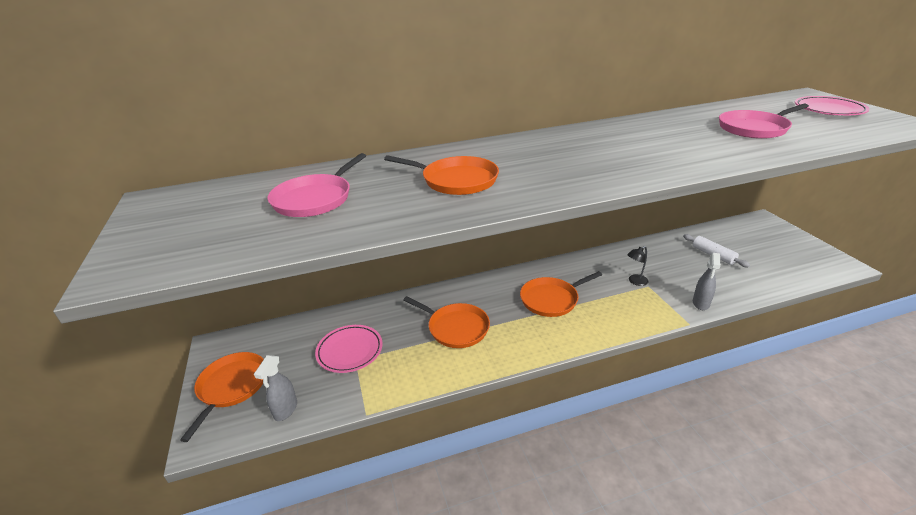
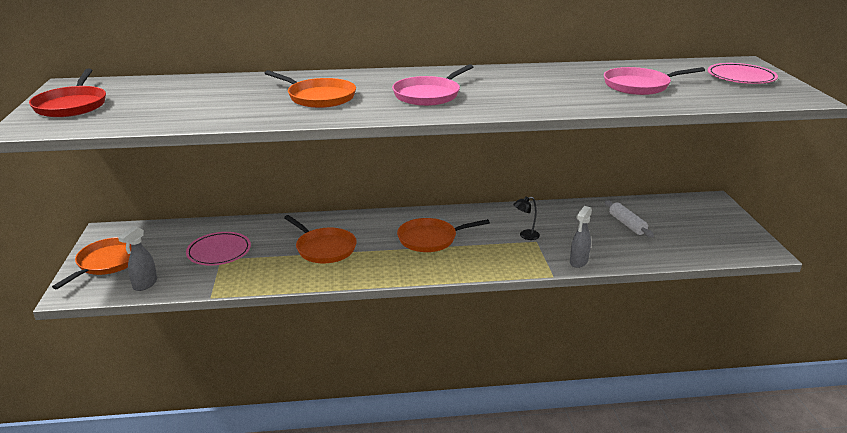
camera: 10 degrees right, 5 degrees down
(168, 229) = (72, 105): none -> red pan
(315, 199) = (194, 98): pink pan -> pink pan (429, 95)

